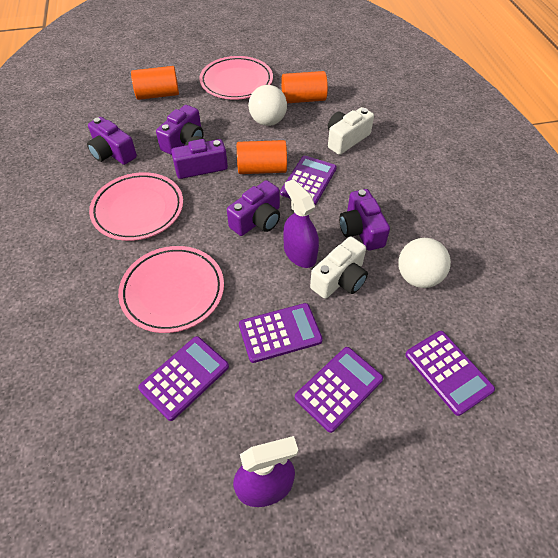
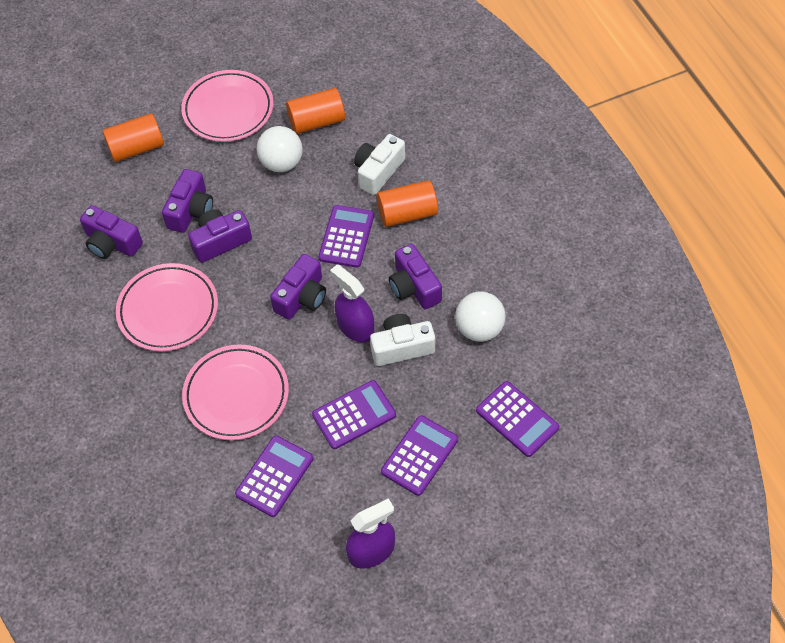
camera: 10 degrees left, 5 degrees up
(262, 169) = (291, 231): orange cylinder -> orange cylinder (407, 213)
(340, 279) = (402, 347): white camera -> white camera turned 135 degrees counterclockwise

